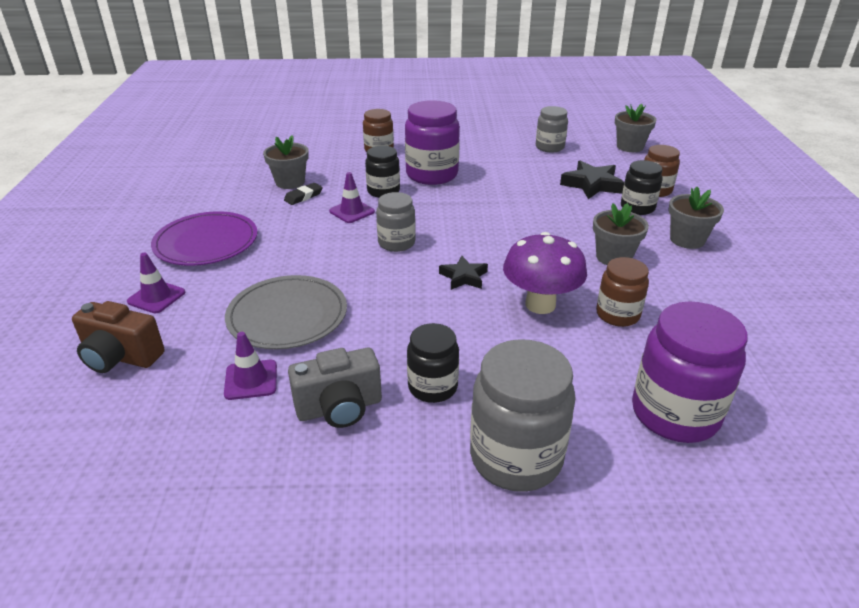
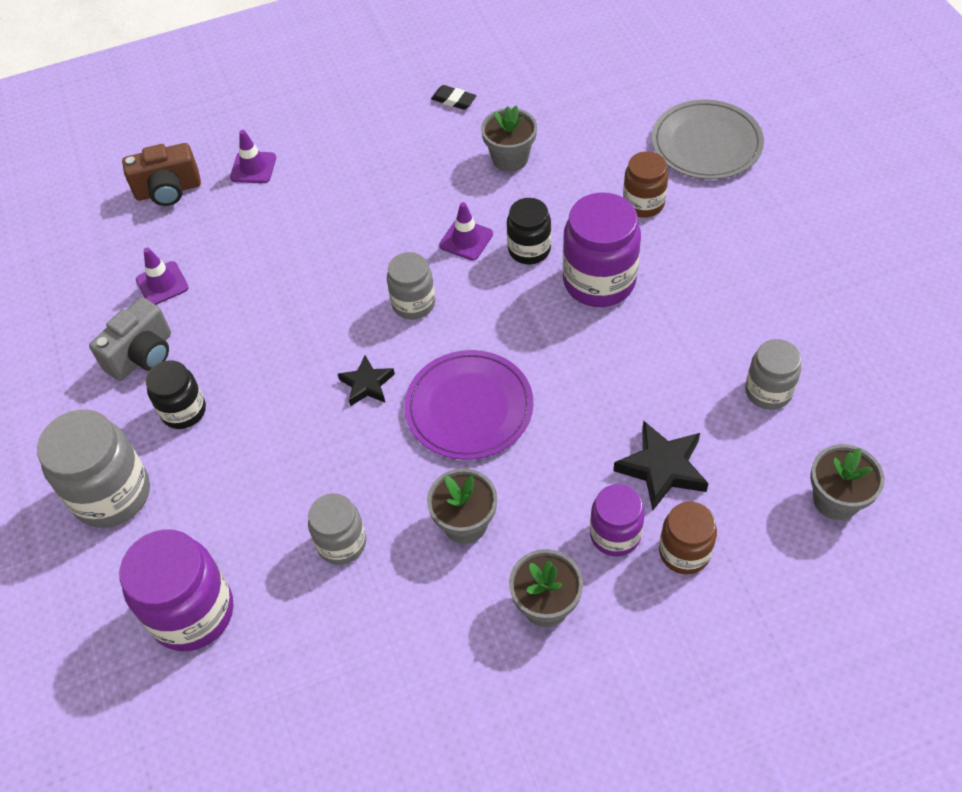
camera: 75 degrees right, 20 degrees up
(120, 357) = (168, 190): brown camera -> brown camera turned 105 degrees counterclockwise
(206, 242) = (354, 154): purple plate -> purple plate (469, 407)
(287, 315) = (254, 269): grey plate -> grey plate (706, 143)
(303, 196) = (481, 184): black eraser -> black eraser (454, 100)
(339, 408) = (143, 355): grey camera -> grey camera turned 105 degrees counterclockwise
(540, 304) = (337, 466): purple mushroom -> none
(617, 315) = (341, 543): brown jar -> grey jar
(637, 207) = (615, 535): black jar -> purple jar

